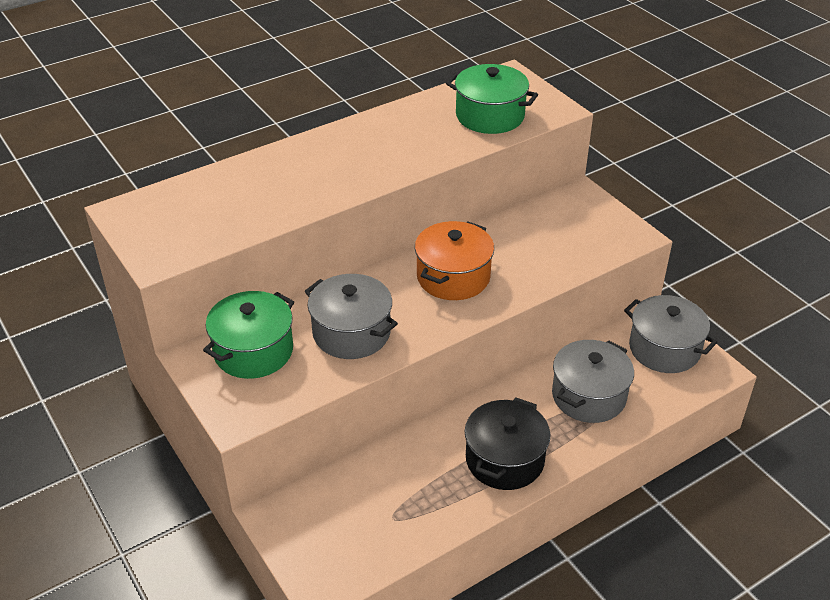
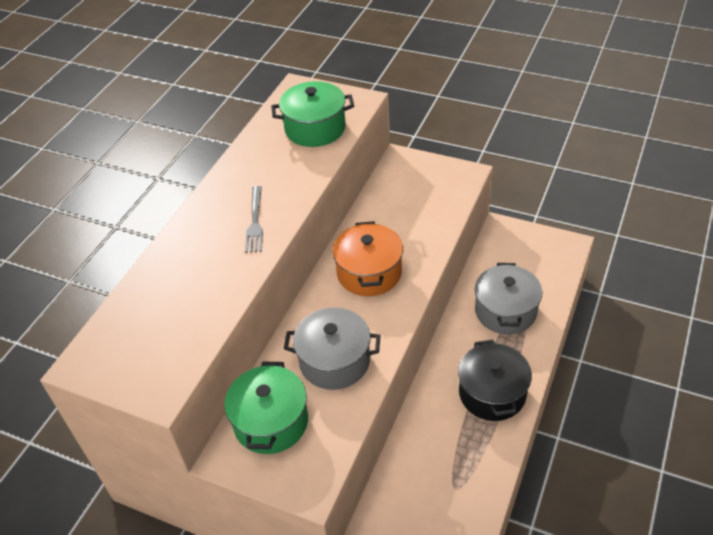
camera: 30 degrees left, 5 degrees up
(358, 169) = (255, 222): none -> grey fork
(664, 349) = (523, 248): grey pot -> none

